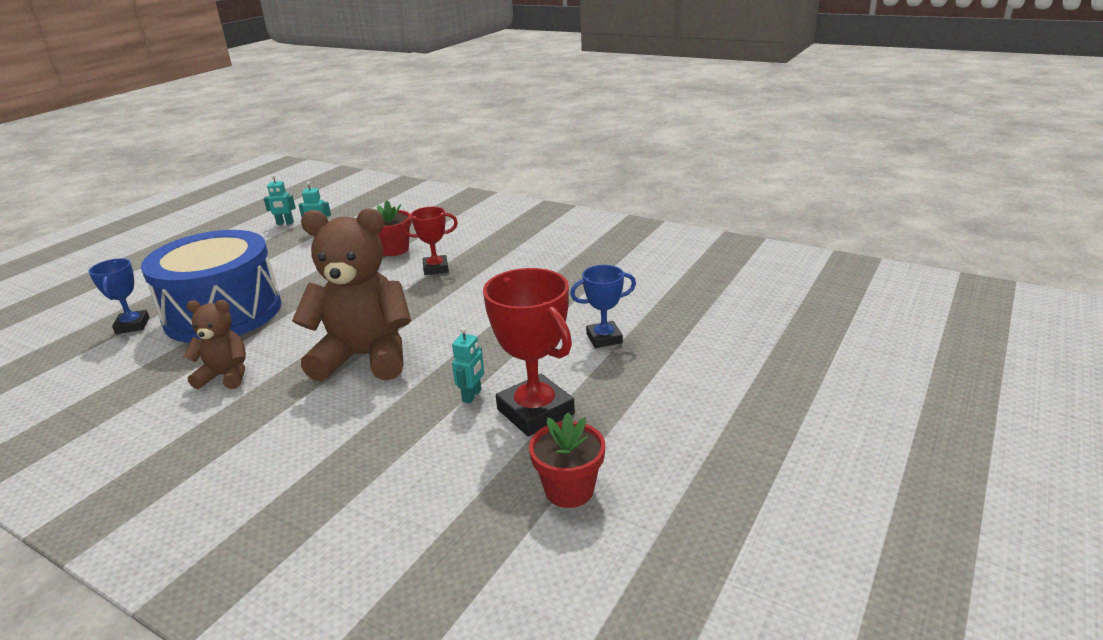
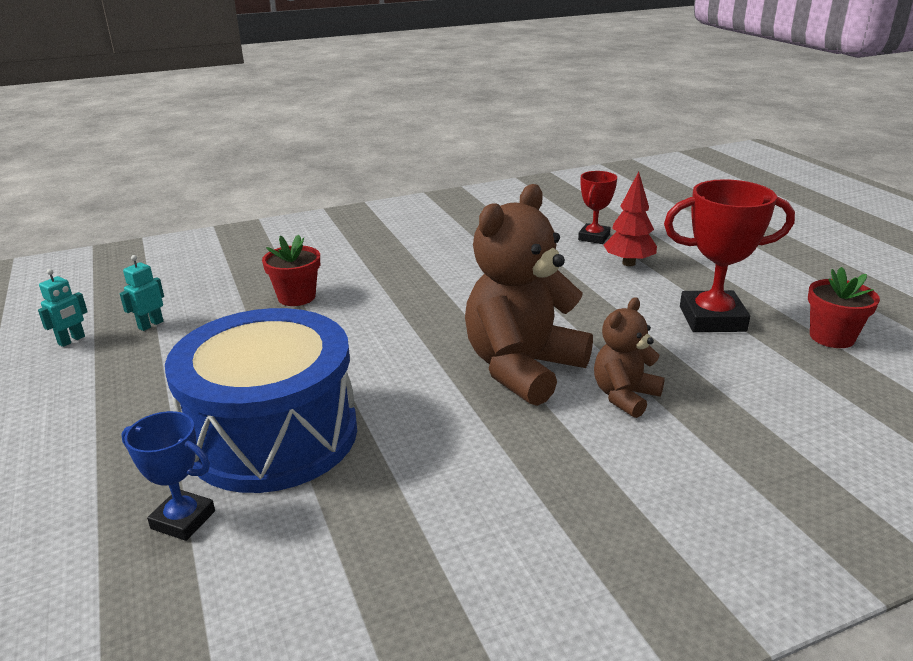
camera: 55 degrees left, 0 degrees up
(226, 376) = (451, 462): brown teddy bear -> brown teddy bear (624, 396)
(436, 268) = (383, 289): red trophy -> red trophy (594, 237)
(472, 396) = (658, 336): turquoise robot -> none
(604, 338) = (628, 263): blue trophy -> red tree

